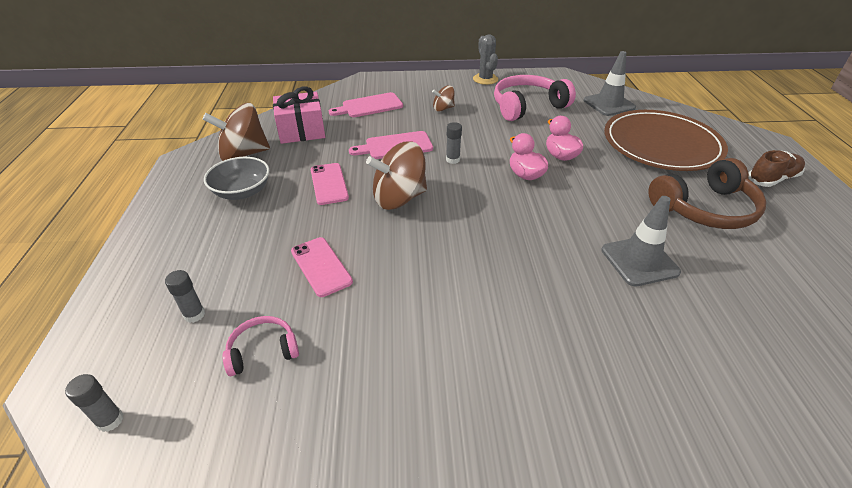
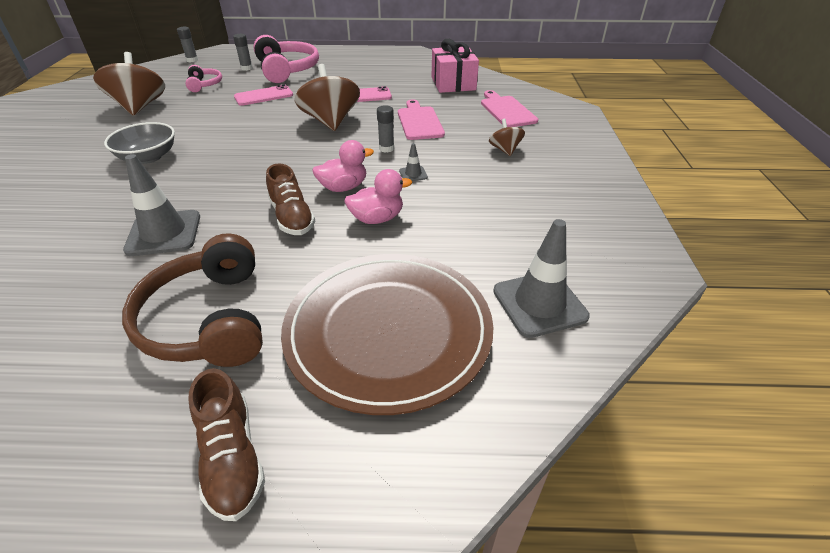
camera: 95 degrees right, 0 degrees up
(242, 192) = (363, 70): grey bowl -> grey bowl (148, 157)
(243, 154) = (416, 67): brown spinning top -> brown spinning top (139, 107)
(485, 79) = (606, 187): grey cactus -> none
(492, 145) = (413, 174): none -> grey traffic cone
(527, 106) = (518, 212): pink headphones -> pink headphones (287, 70)
(579, 194) = (292, 217): none -> brown shoe

